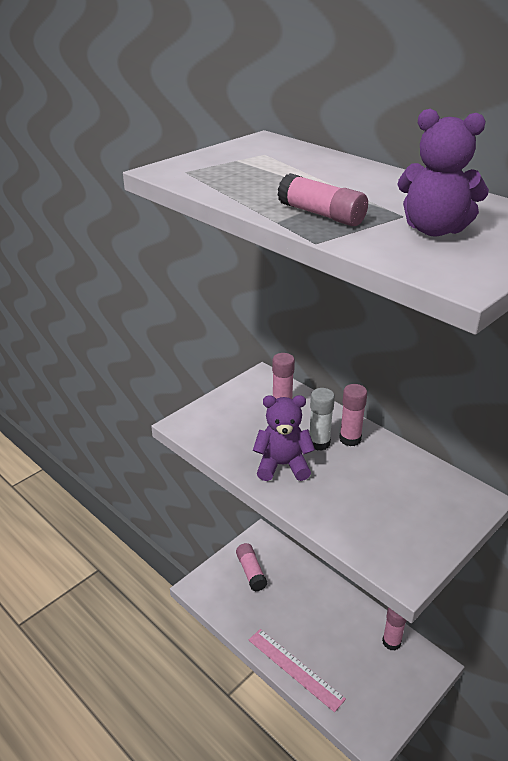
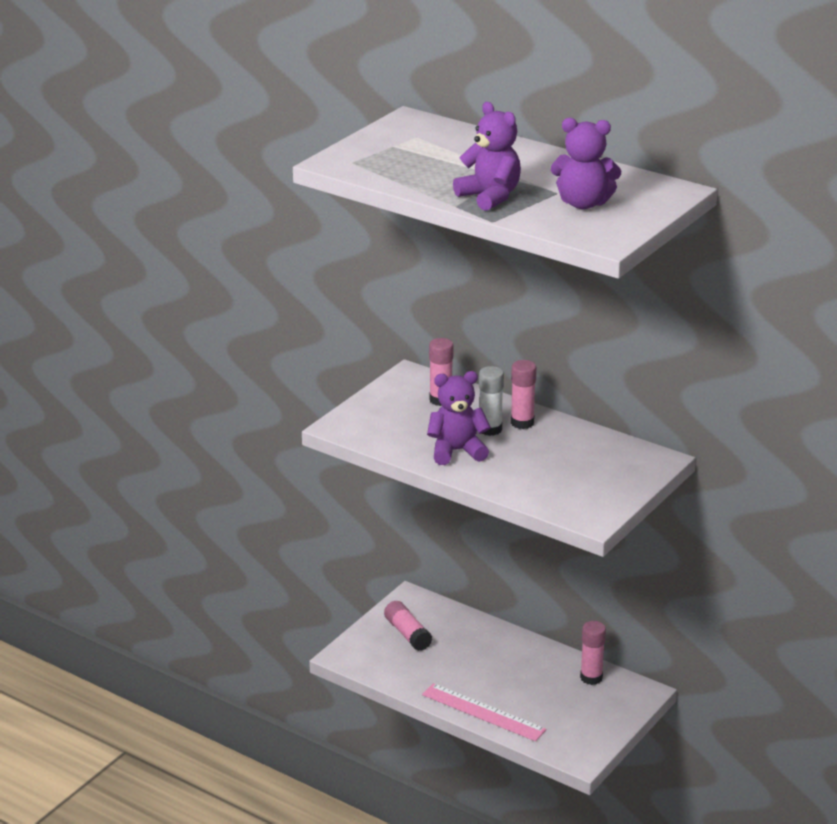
camera: 10 degrees left, 5 degrees down
(321, 214) = (490, 197): pink glue stick -> purple teddy bear

